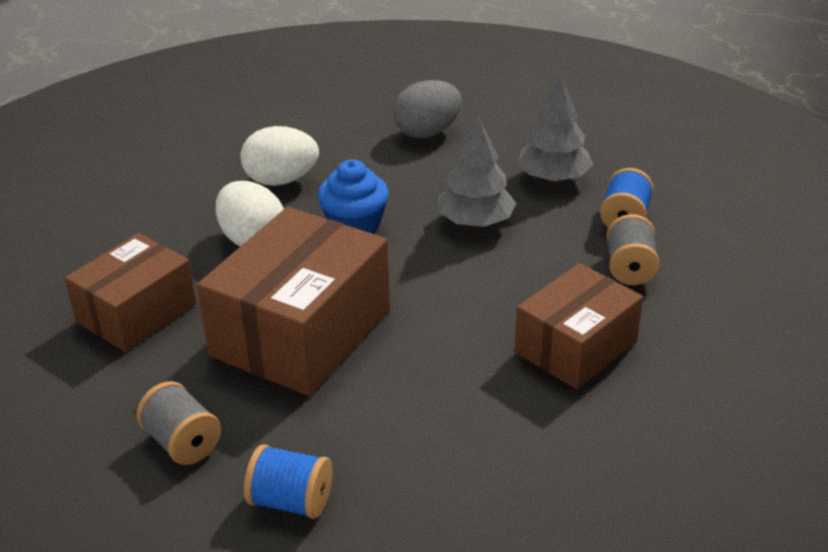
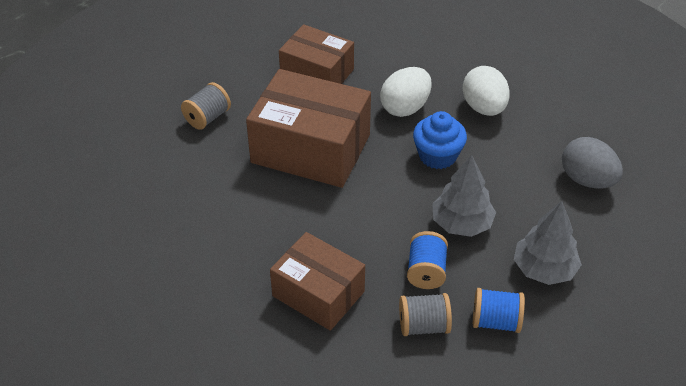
camera: 80 degrees right, 10 degrees up
(291, 501) = (164, 170): blue spool -> blue spool (426, 271)

